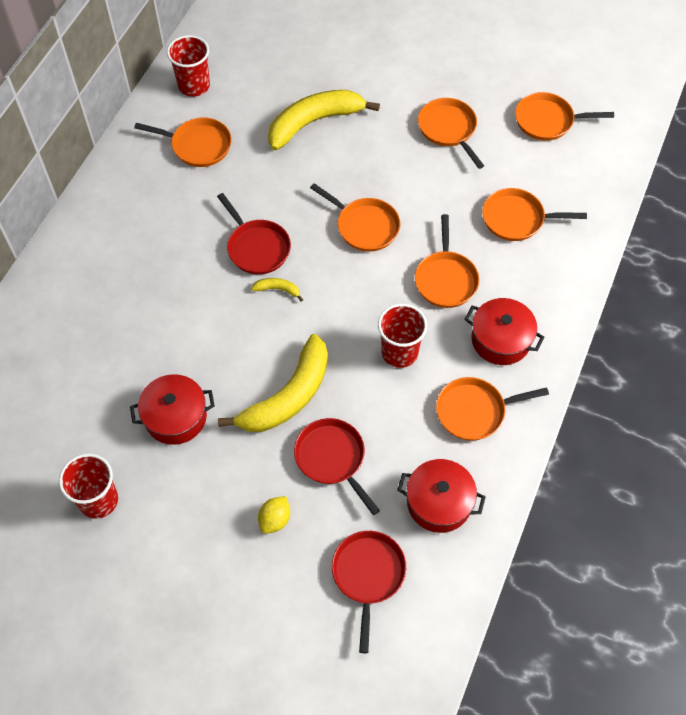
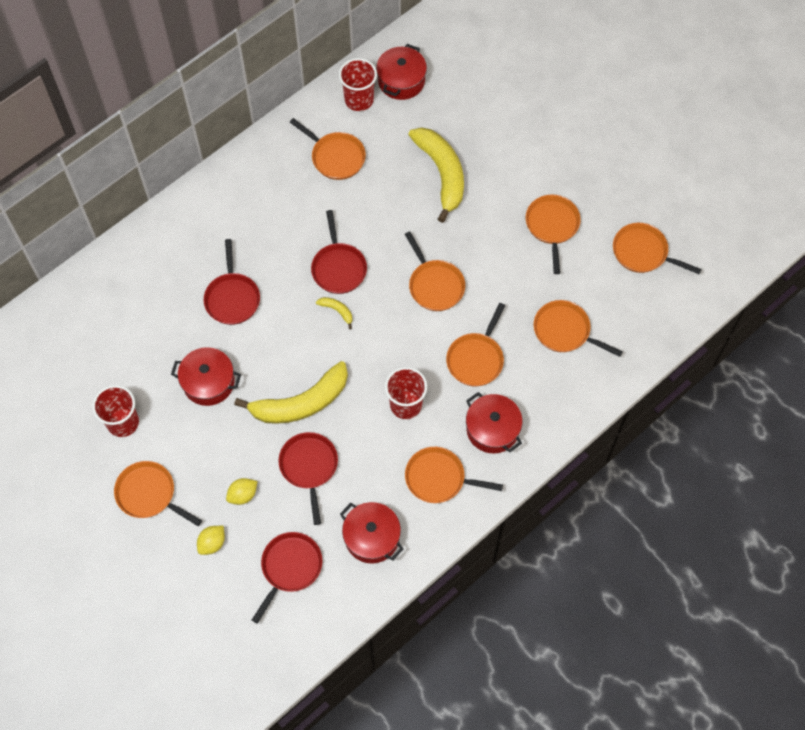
camera: 25 degrees right, 5 degrees up
(158, 321) = (232, 298): none -> red pan
(167, 566) = (149, 494): none -> orange pan
(227, 54) = (401, 81): none -> red pot
(267, 588) = (212, 543): none -> yellow lemon
(314, 122) = (442, 174): yellow banana -> yellow banana turned 75 degrees clockwise

